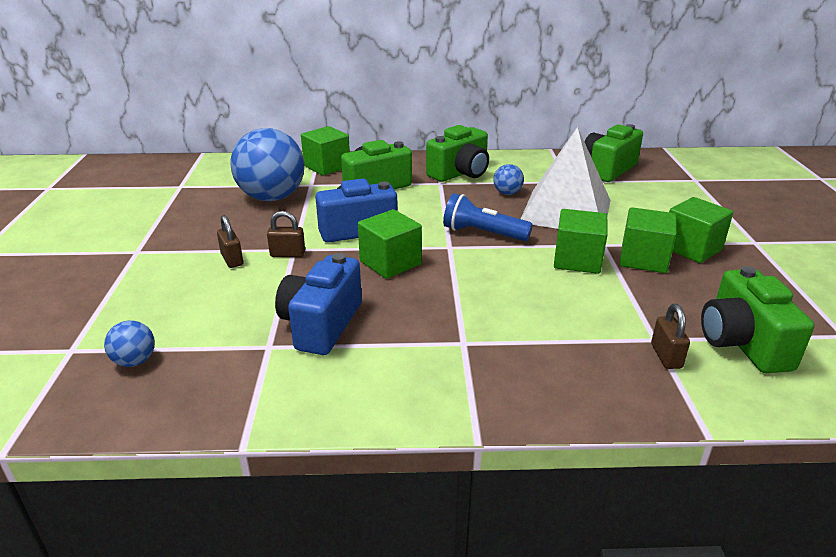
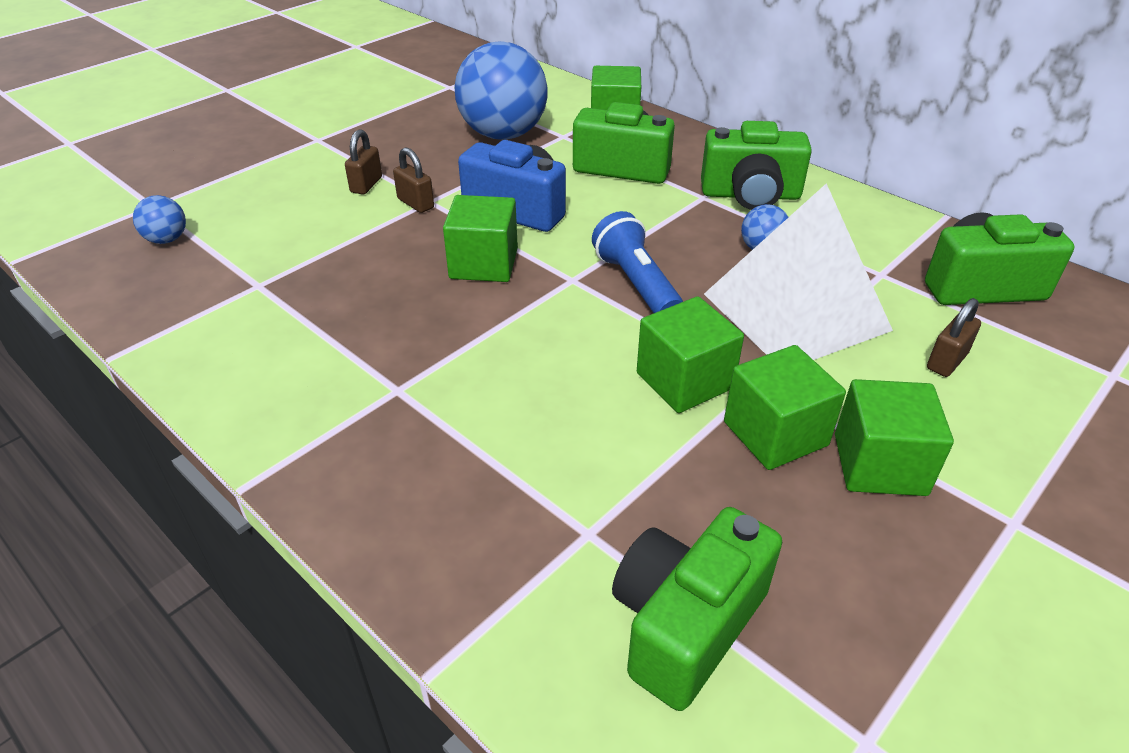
camera: 45 degrees right, 10 degrees up
(321, 325) = (323, 291): blue camera -> none
(666, 356) = (559, 560): brown padlock -> brown padlock (946, 361)

